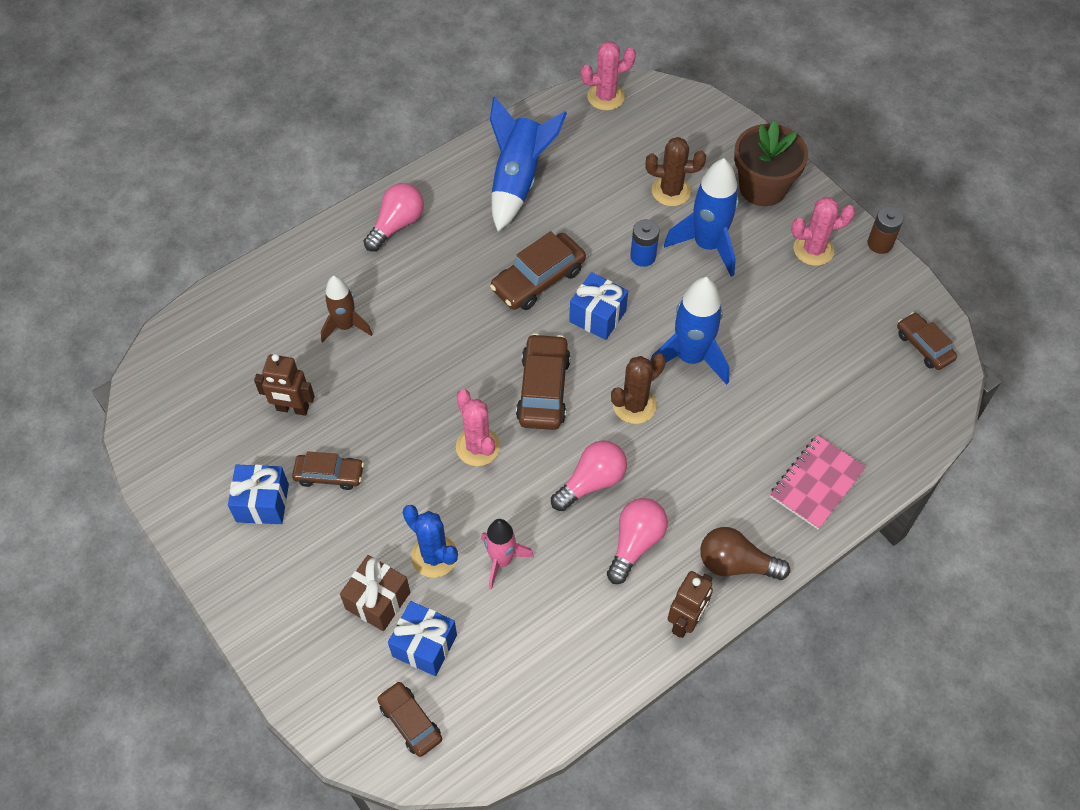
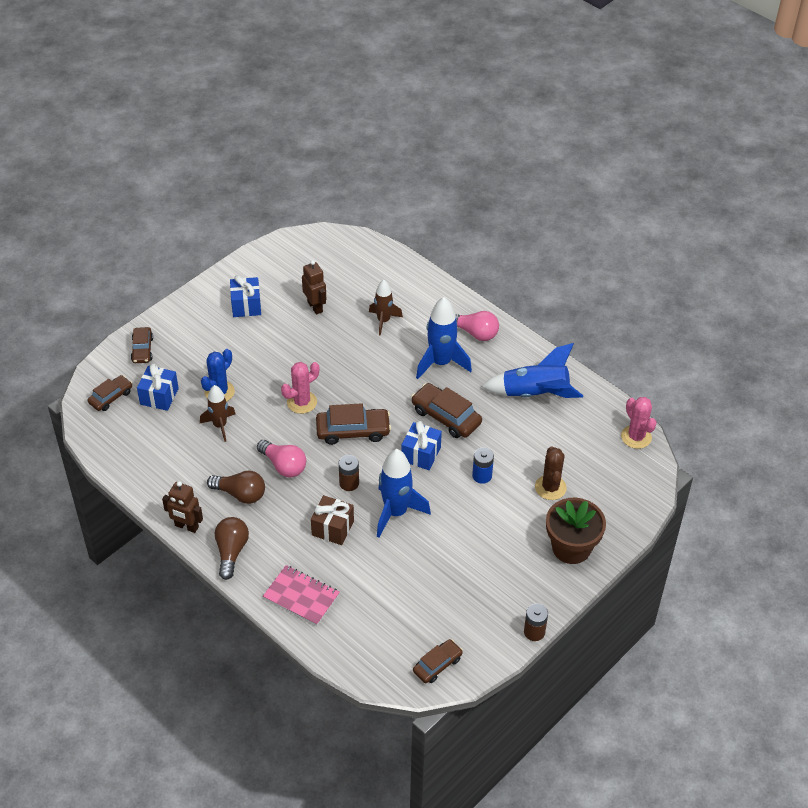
camera: 80 degrees right, 10 degrees down
(292, 409) = (315, 307): brown robot -> brown robot turned 150 degrees clockwise
(329, 475) = (270, 333): brown car -> brown car (142, 349)
(378, 600) = (187, 370): brown gift -> brown gift (332, 528)
(501, 561) = (220, 425): pink rocket -> brown rocket
(634, 405) = (349, 483): brown cactus -> brown battery
(635, 543) = (240, 494): pink light bulb -> brown light bulb
(707, 245) = (502, 515): blue rocket -> blue rocket (441, 363)
(813, 250) = (516, 585): pink cactus -> none

